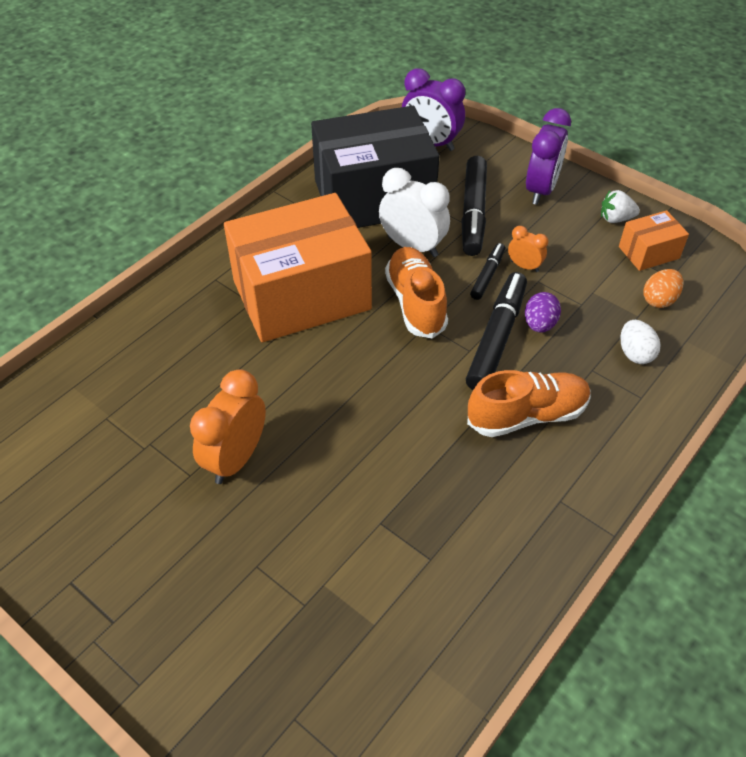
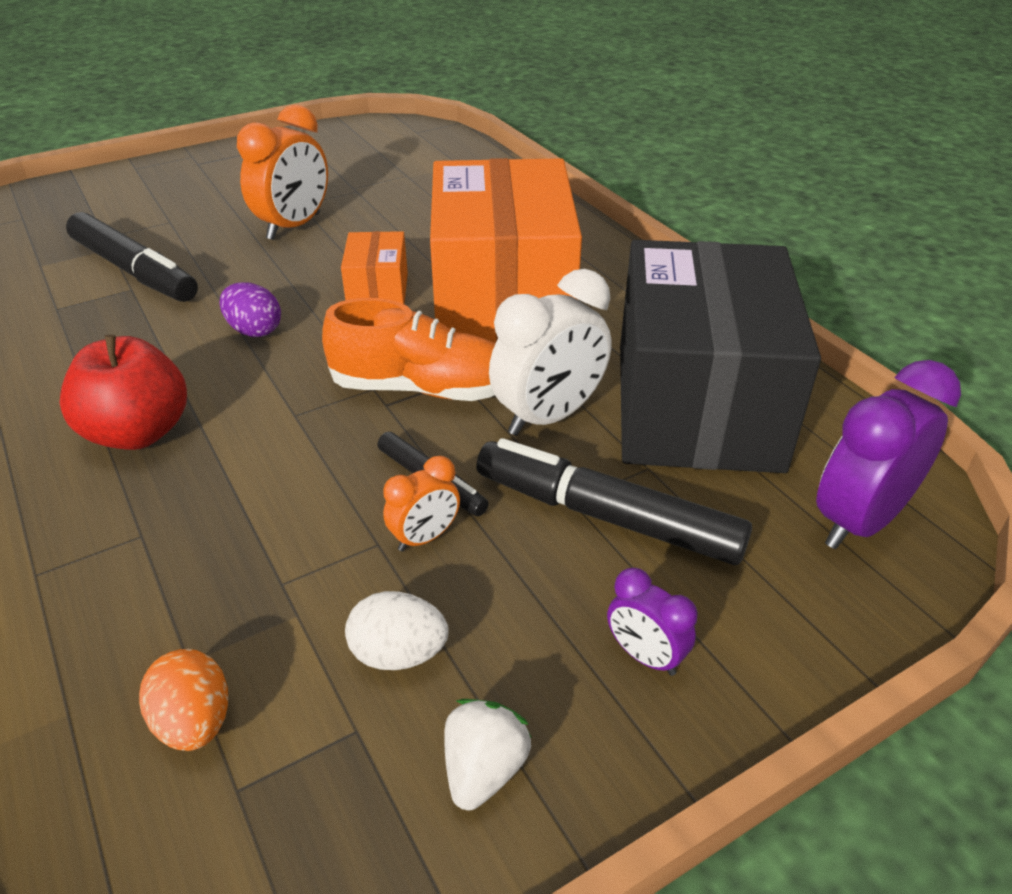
camera: 110 degrees right, 10 degrees down
(236, 458) = (294, 227): orange clock -> orange clock turned 75 degrees clockwise
(496, 338) = (293, 448): black marker -> black marker (134, 271)
(527, 415) = (138, 432): orange shoe -> red apple
(539, 324) = (280, 506): purple egg -> purple egg (254, 330)
(541, 190) = (645, 656): purple clock -> purple clock, size x0.53
(635, 353) = (116, 609): white egg -> white egg (399, 654)
(648, 252) = (336, 782): orange box -> orange box (378, 291)

